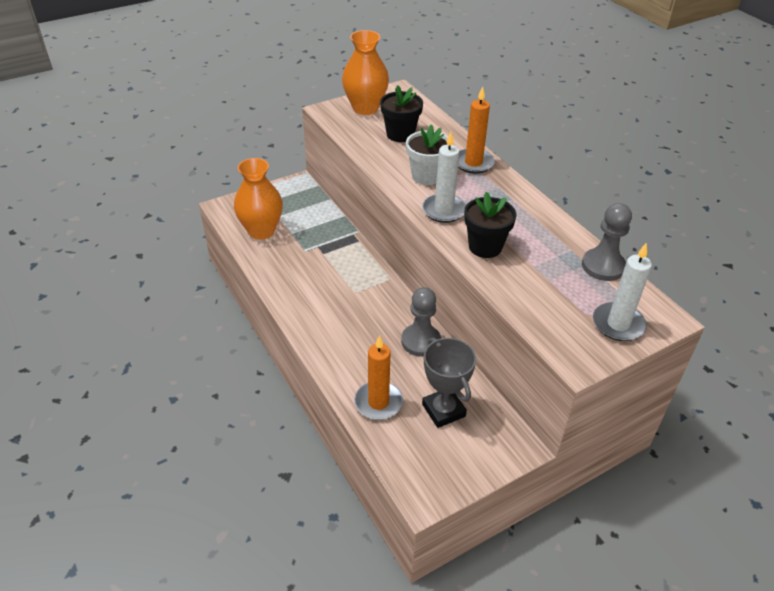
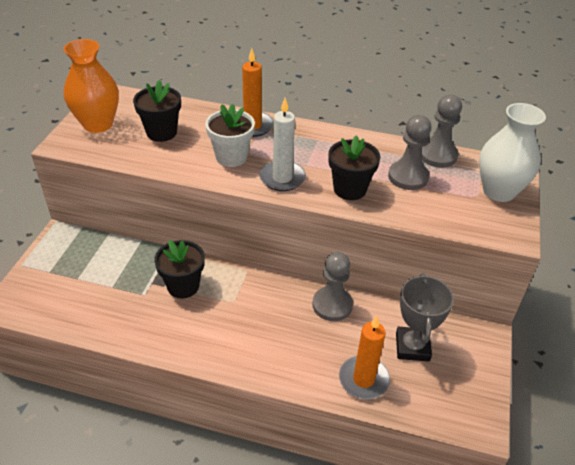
camera: 45 degrees left, 0 degrees up
(261, 231) = (78, 303): orange vase -> none
(335, 261) = (183, 286): none -> black flower pot
(443, 410) = (412, 347): grey trophy -> grey trophy turned 75 degrees clockwise
(549, 266) = (408, 177): none -> grey pawn
(618, 324) = (498, 191): white candle -> white vase

